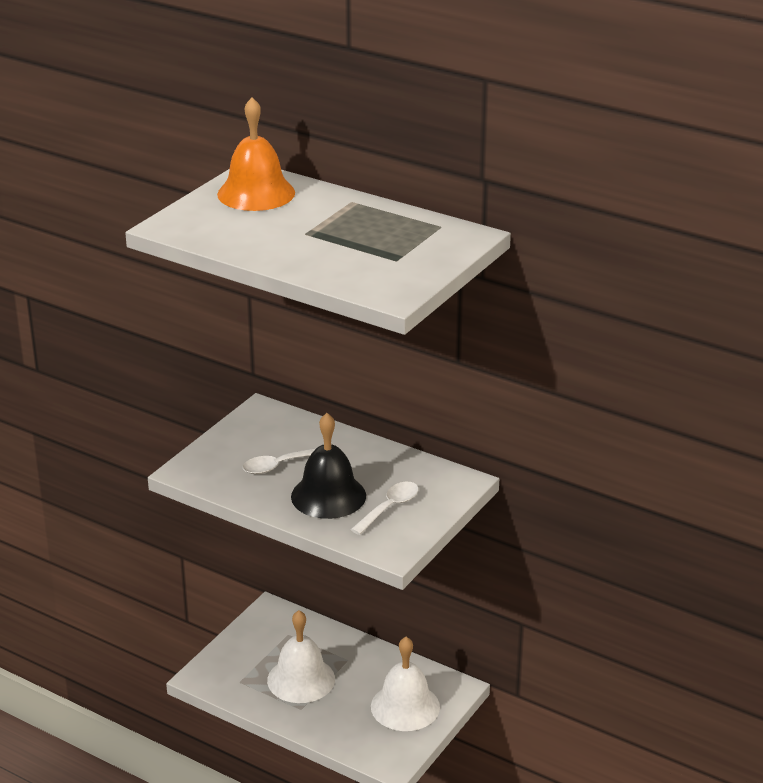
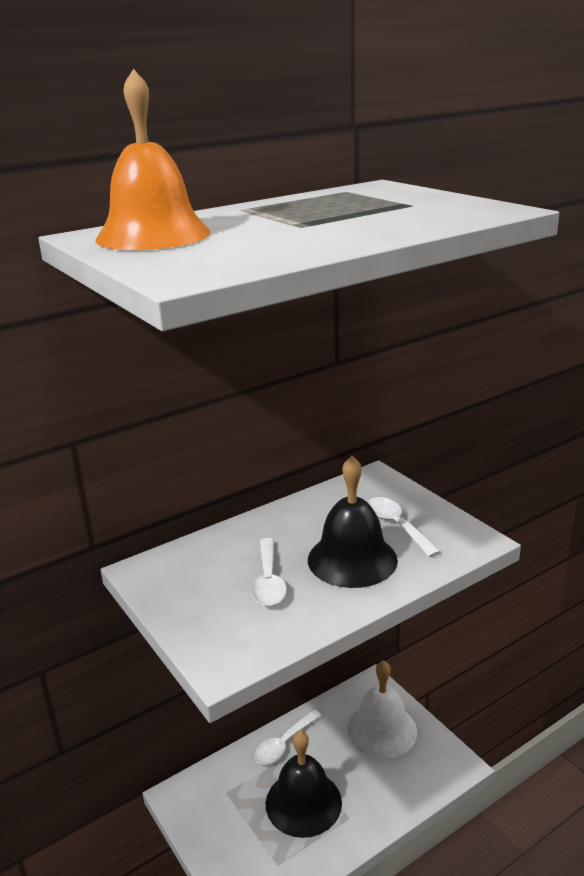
camera: 65 degrees left, 5 degrees down
(301, 679) = (303, 802): white bell -> black bell
(354, 651) = (284, 744): none -> white spoon

